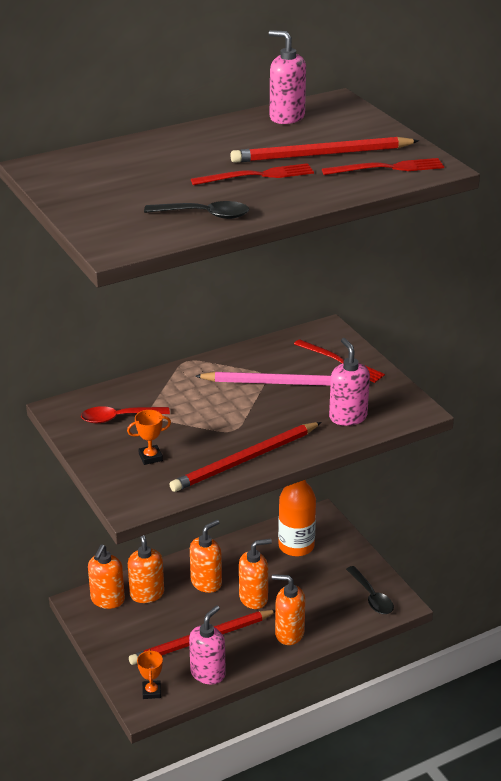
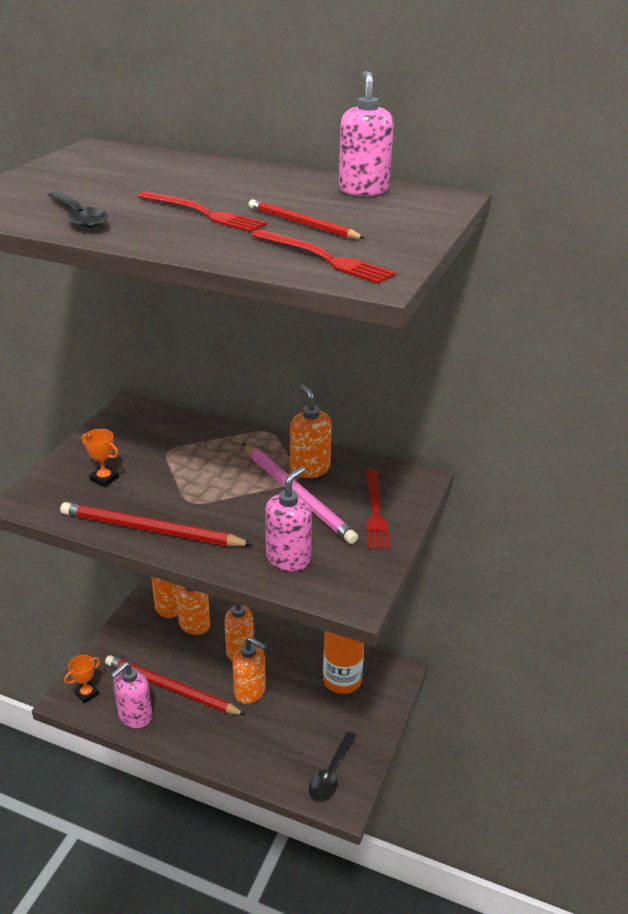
camera: 50 degrees right, 0 degrees up
(118, 418) = (145, 438): red spoon -> none
(208, 673) = (135, 716): pink soap dispenser -> pink soap dispenser turned 135 degrees clockwise
(289, 633) = (228, 741): orange soap dispenser -> orange soap dispenser (309, 469)
(321, 154) = (302, 223): red pencil -> red pencil, size x0.59

